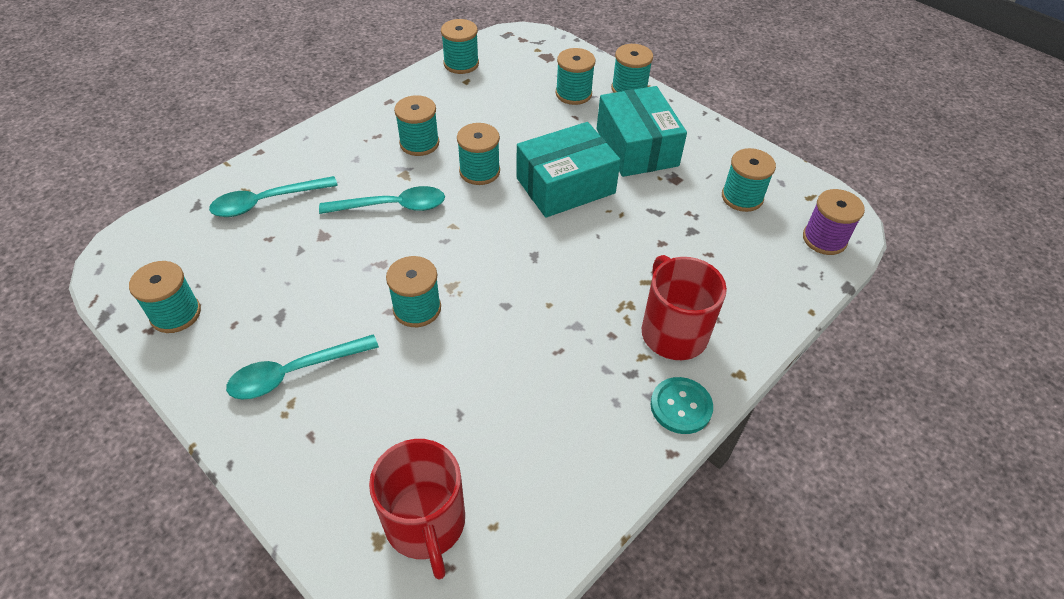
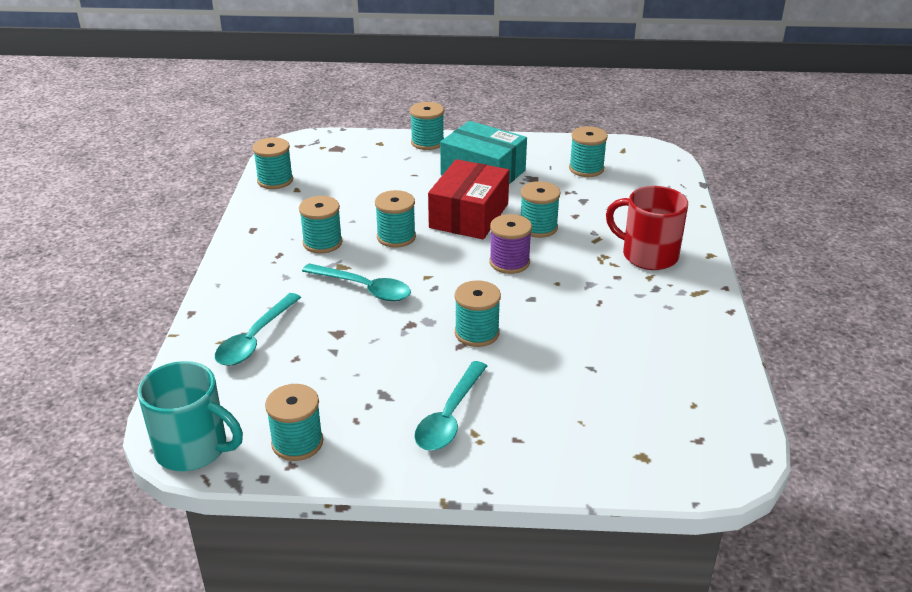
camera: 40 degrees left, 15 degrees down
(117, 269) = (193, 449): none -> turquoise mug
(393, 206) = (364, 288): turquoise spoon -> turquoise spoon turned 75 degrees clockwise
(426, 524) = (657, 430): red mug -> none
(565, 185) = (469, 216): turquoise box -> red box
(573, 94) = (392, 162): turquoise spool -> turquoise spool (538, 227)
(681, 406) = (704, 287): turquoise button -> none
(824, 239) = (660, 167): purple spool -> purple spool (509, 262)

